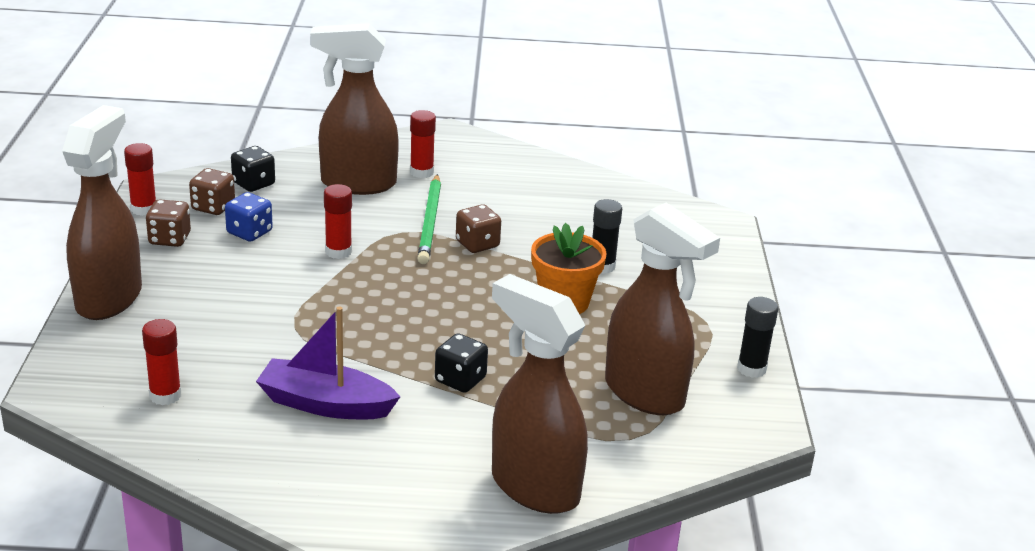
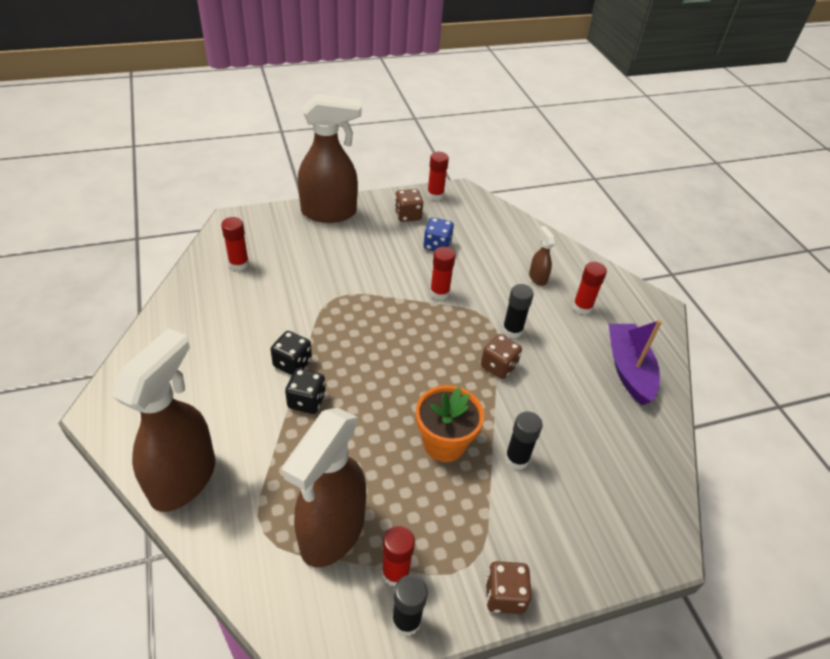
camera: 70 degrees right, 15 degrees up
(213, 207) = (457, 221): brown dice -> brown dice (504, 595)
(253, 184) = (499, 230): black dice -> black dice (292, 363)
(326, 404) = (252, 336): purple boat -> purple boat (628, 369)
(357, 184) = (537, 278): brown spray bottle -> brown spray bottle, size x0.43
(430, 222) = (512, 330): green pencil -> black glue stick
(702, 365) = (395, 573): none -> red glue stick

